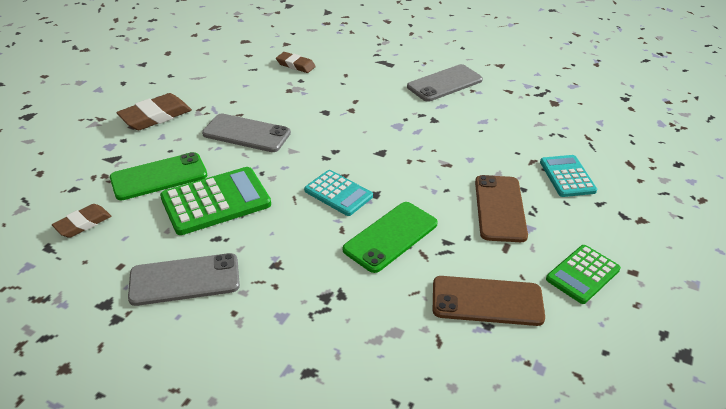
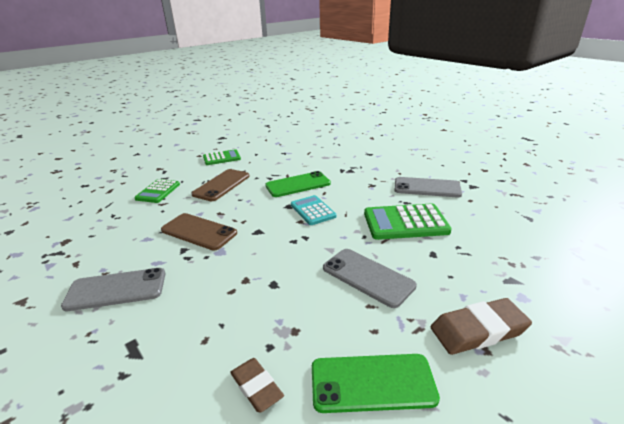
camera: 155 degrees left, 10 degrees down
(83, 223) = (510, 228): brown eraser -> none
(159, 176) = (456, 251): green phone -> green phone (372, 383)
(487, 301) = (275, 158): brown phone -> brown phone (199, 232)
(567, 176) = (158, 191): turquoise calculator -> green calculator

